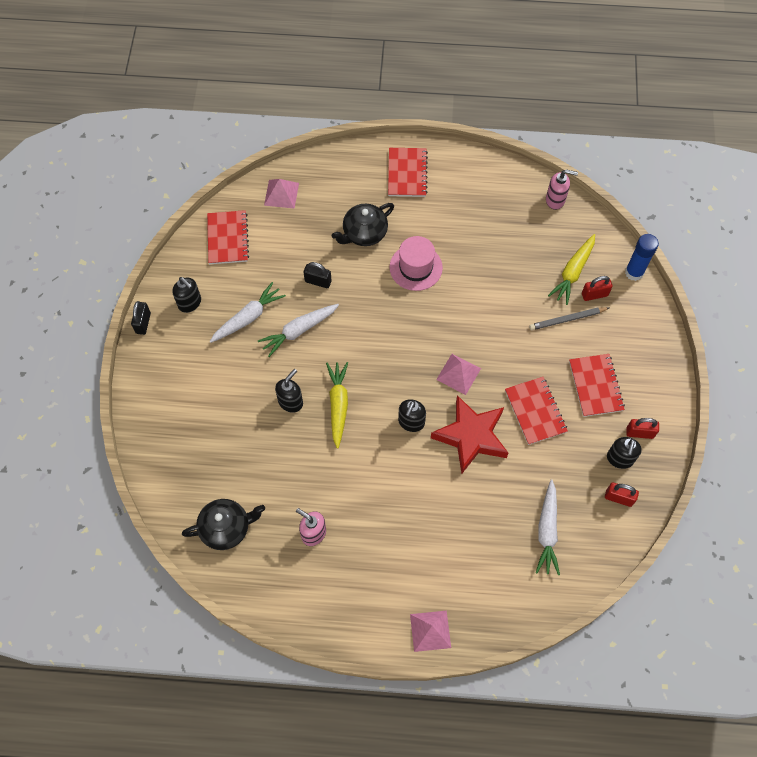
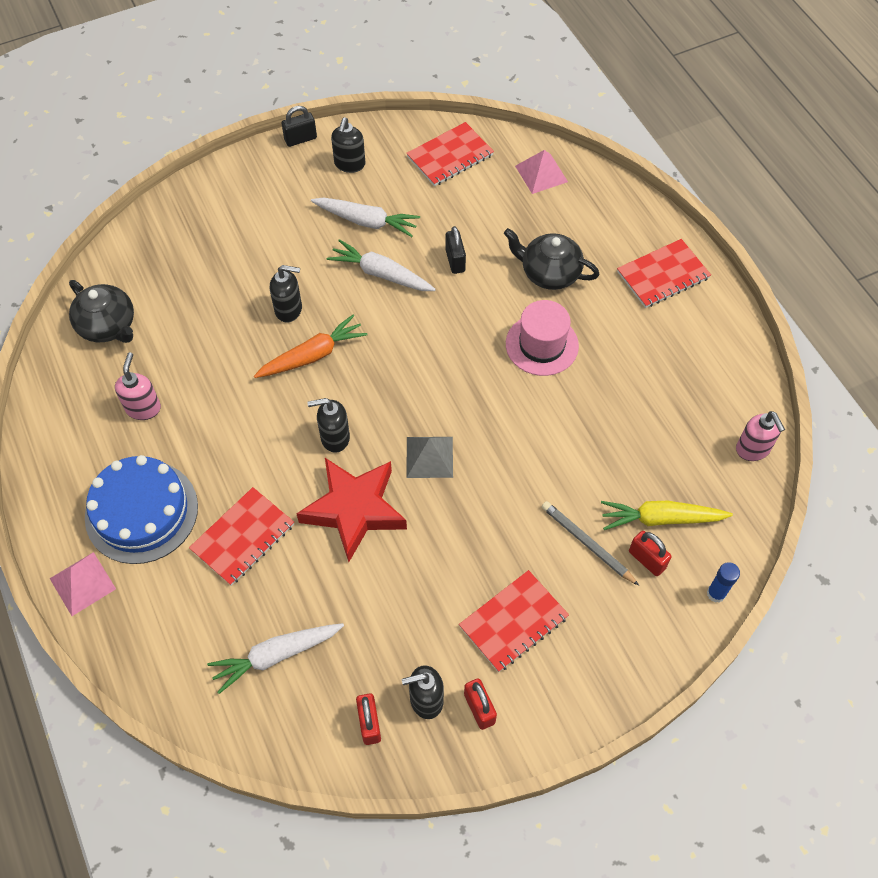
camera: 60 degrees right, 5 degrees down
(338, 405) = (312, 355): yellow carrot -> orange carrot
(396, 569) = (141, 511): none -> blue cake
(458, 374) = (429, 457): pink pyramid -> grey pyramid
(535, 411) = (432, 566): red notebook -> red notebook (243, 537)
(634, 272) = (716, 593): blue glue stick -> blue glue stick, size x0.66

